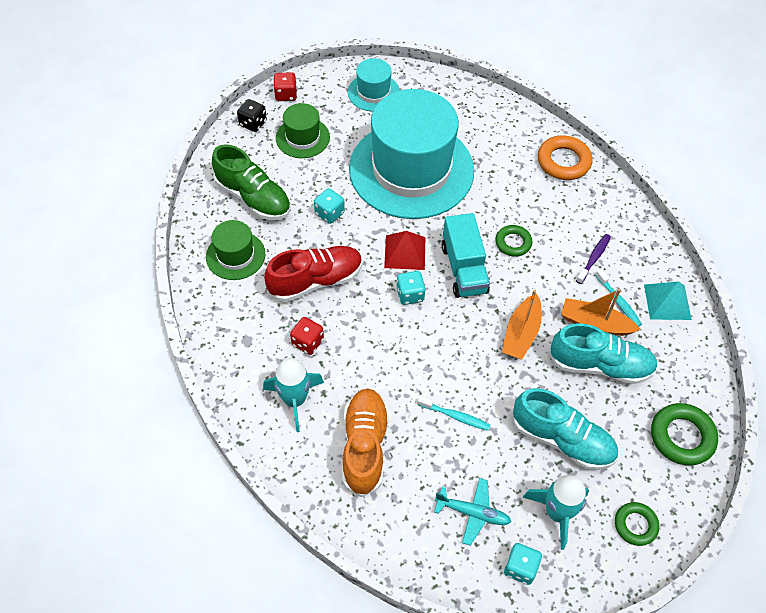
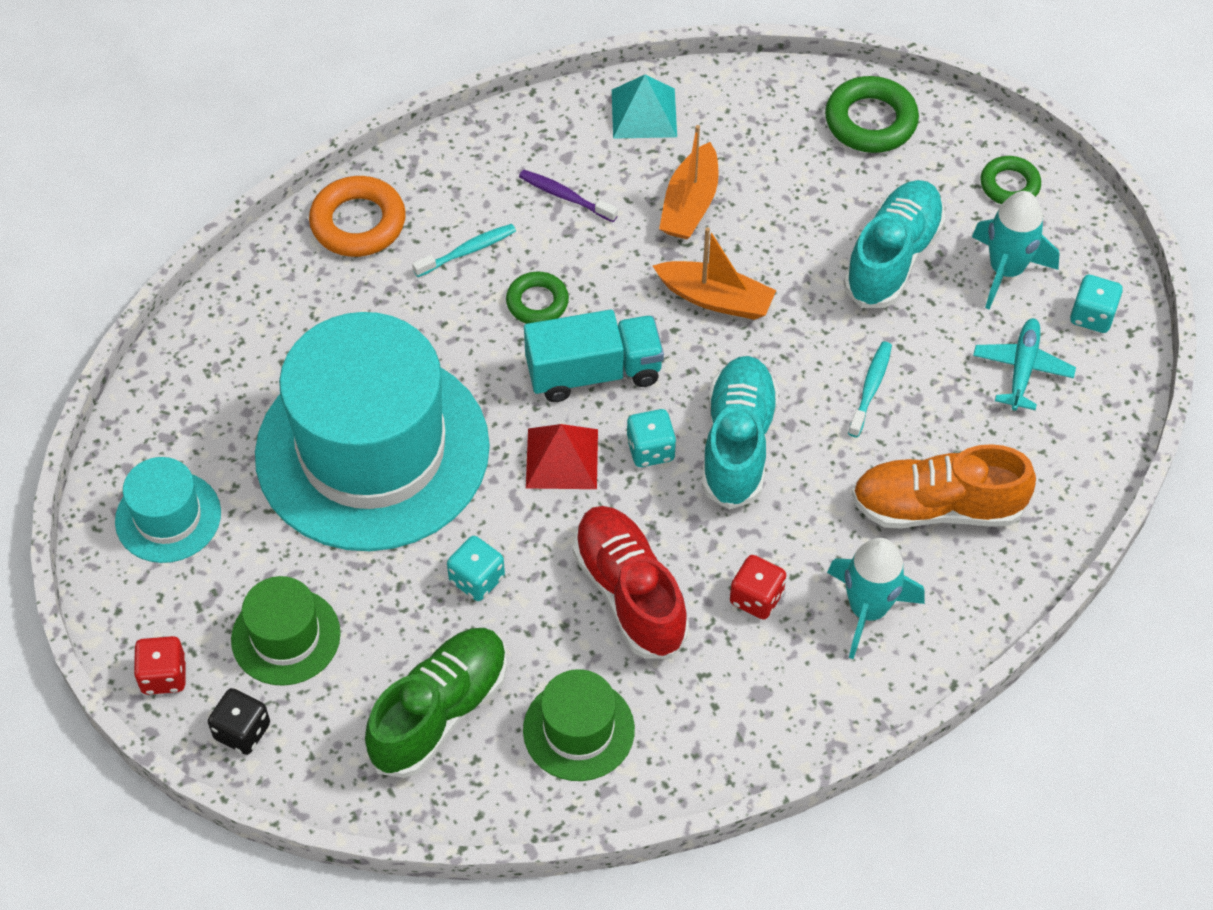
camera: 90 degrees left, 0 degrees up
(600, 365) = (764, 204): turquoise shoe -> turquoise shoe (737, 444)
(618, 302) = (648, 172): turquoise toothbrush -> turquoise toothbrush (468, 251)

